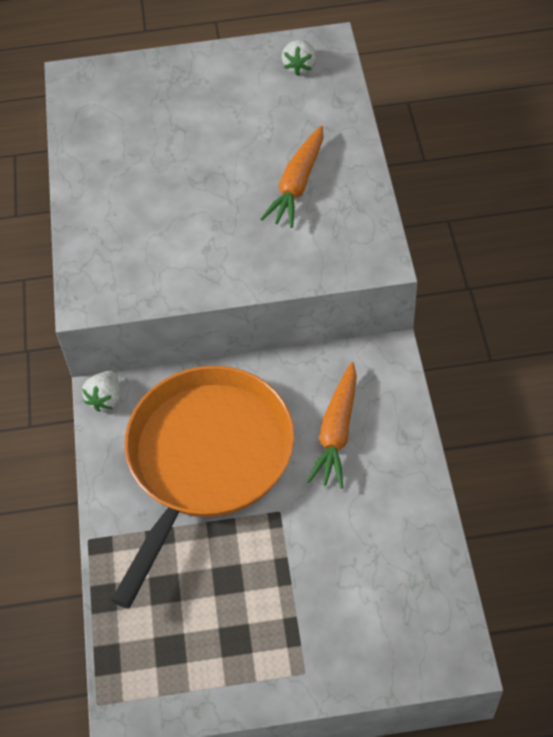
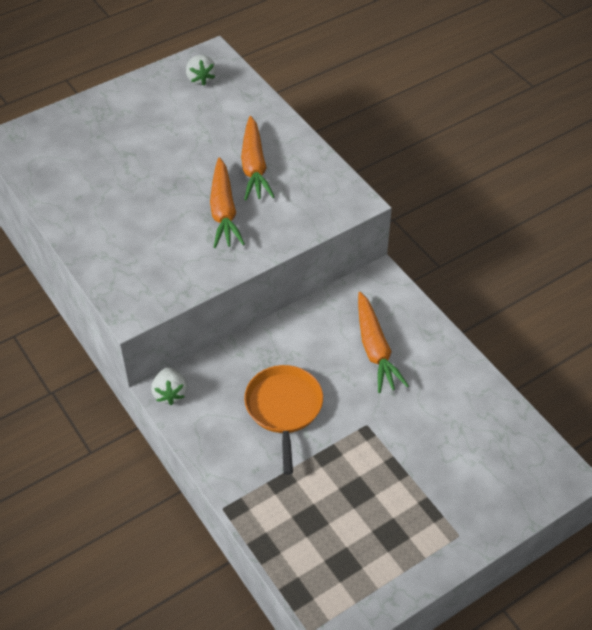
camera: 30 degrees left, 5 degrees down
(206, 459) = (284, 408): orange pan -> orange pan, size x0.52
(237, 224) = (223, 211): none -> orange carrot

